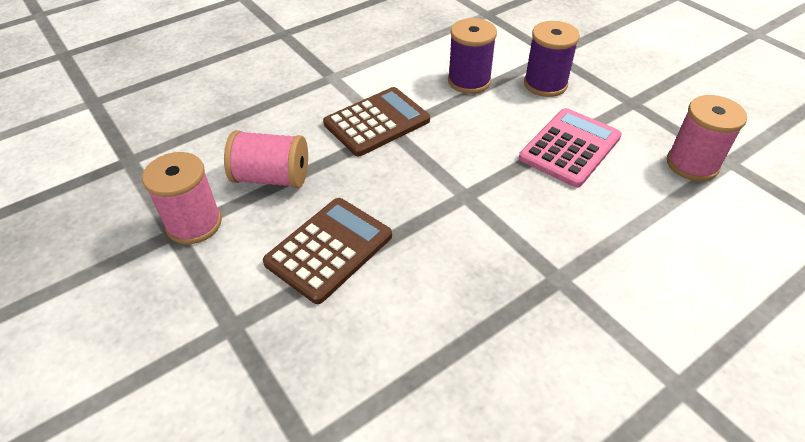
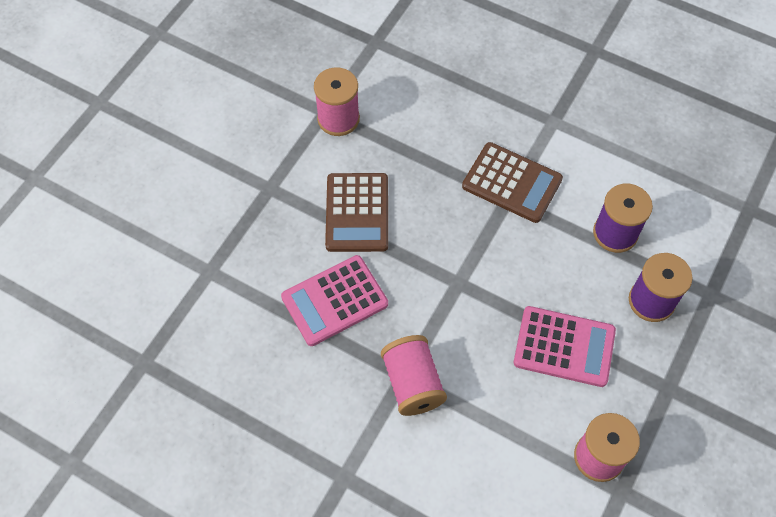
camera: 65 degrees right, 15 degrees up
(272, 178) = (407, 141): pink spool -> pink spool (412, 383)
(329, 249) = (357, 213): brown calculator -> brown calculator turned 75 degrees clockwise
(433, 312) = (335, 301): none -> pink calculator

